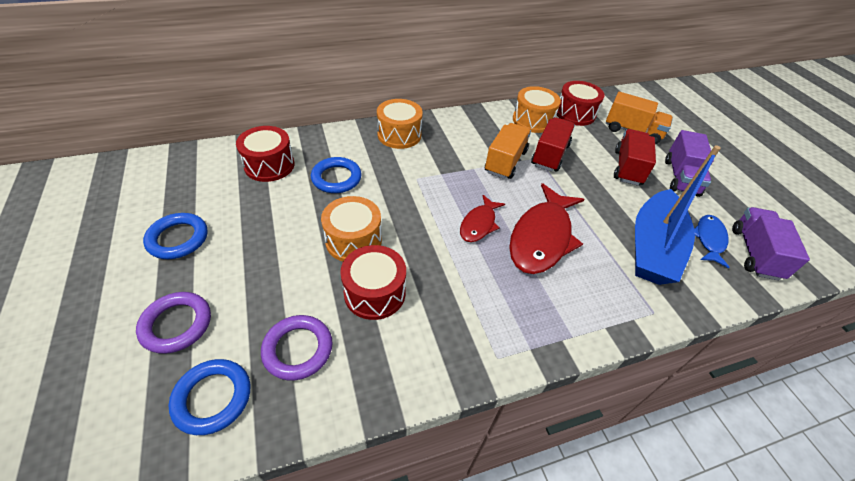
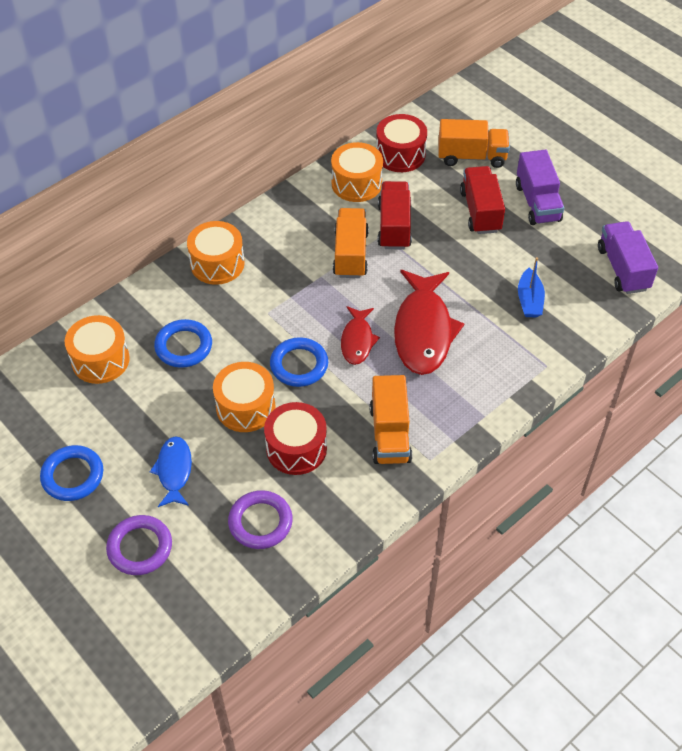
camera: 20 degrees left, 5 degrees up
(213, 398) = (217, 585): blue ring -> blue ring (299, 365)
(269, 165) = (100, 360): red drum -> orange drum
(469, 315) = (390, 434): none -> orange truck
(652, 248) = (529, 300): blue boat -> blue boat, size x0.47
(709, 239) = (579, 269): blue fish -> blue fish (174, 471)

